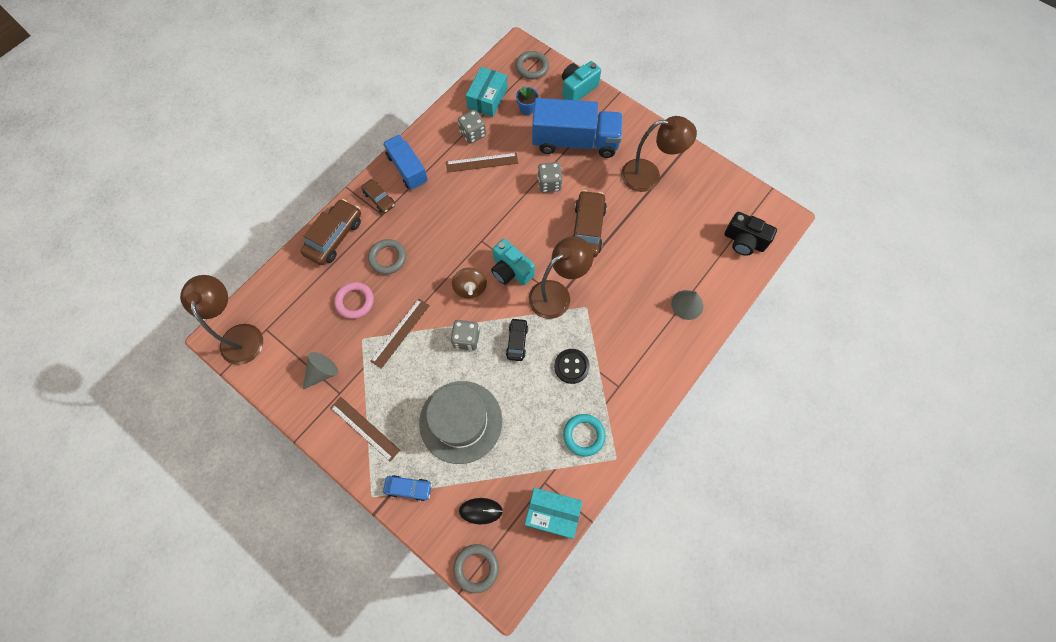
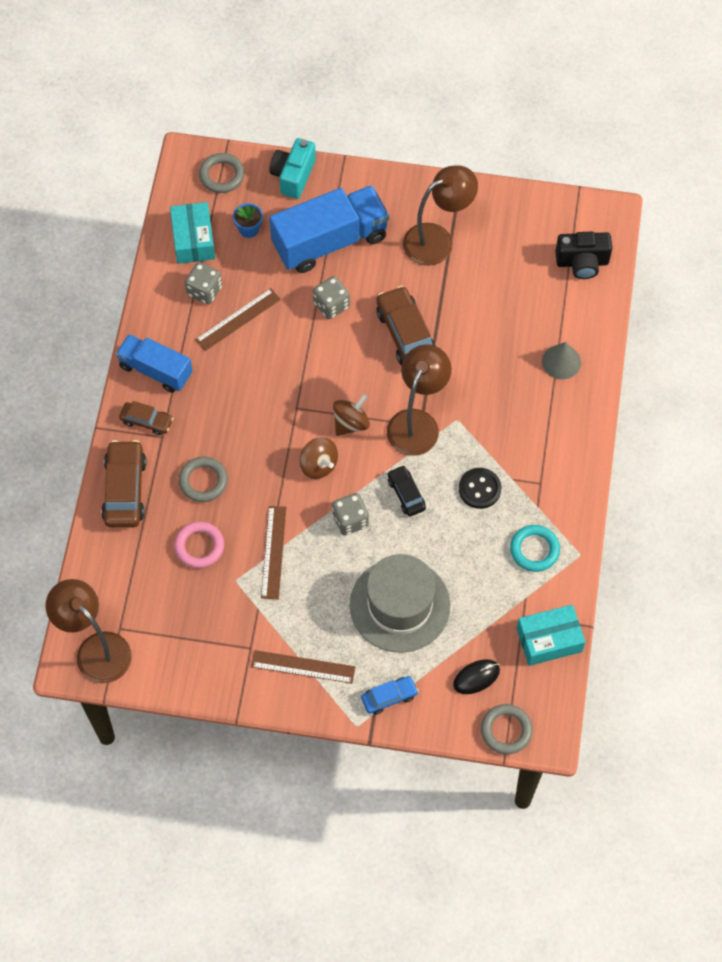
camera: 30 degrees left, 5 degrees down
(322, 372) = (216, 637): grey cone -> none
(511, 270) = (351, 423): turquoise camera -> brown spinning top

